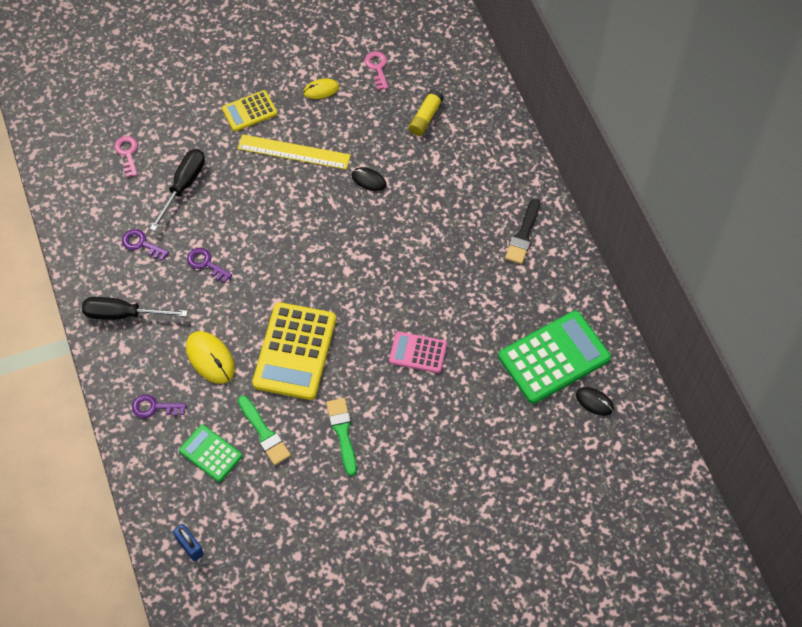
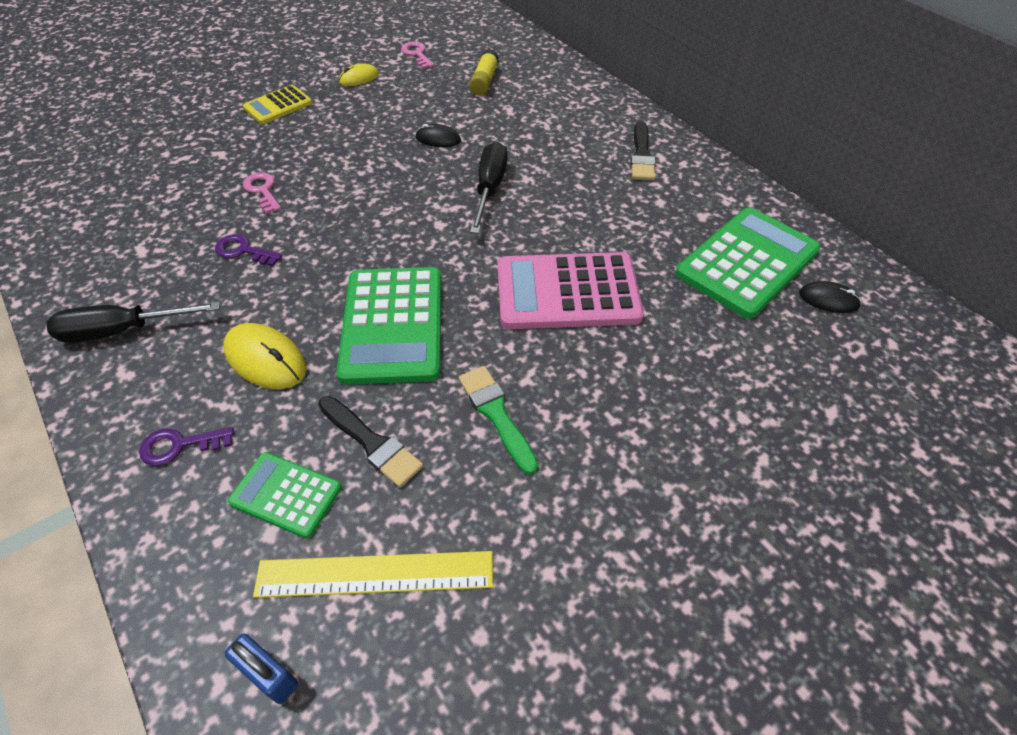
camera: 15 degrees left, 10 degrees down
(127, 153) = (125, 163): pink key -> pink key (263, 191)
(141, 244) = (148, 246): purple key -> none
(183, 186) = (203, 180): black screwdriver -> black screwdriver (489, 189)
(264, 433) = (372, 443): green brush -> black brush
(294, 152) = (340, 130): yellow ruler -> yellow ruler (375, 574)
(295, 351) = (393, 325): yellow calculator -> green calculator
(418, 353) = (567, 292): pink calculator -> pink calculator, size x1.82

